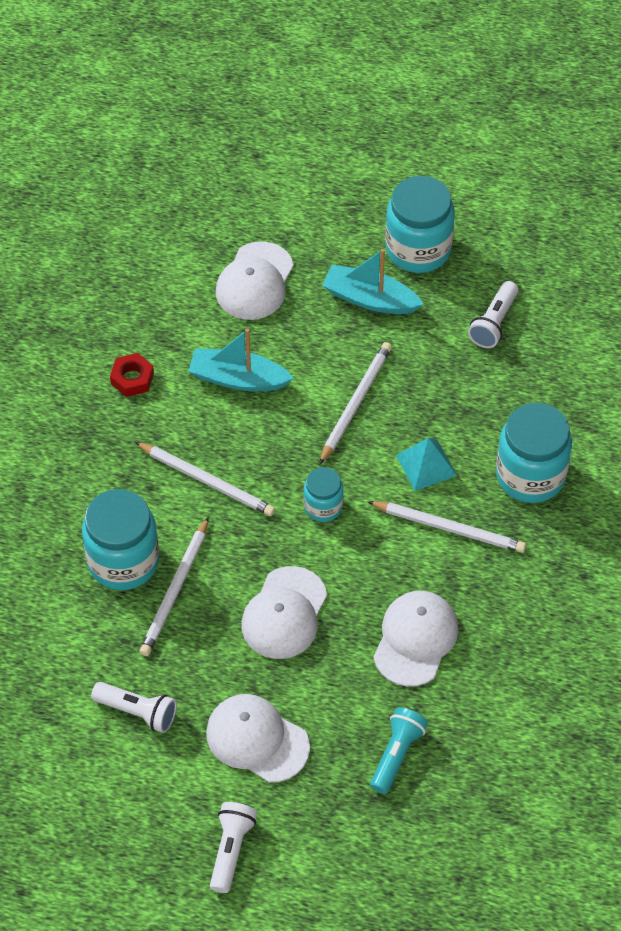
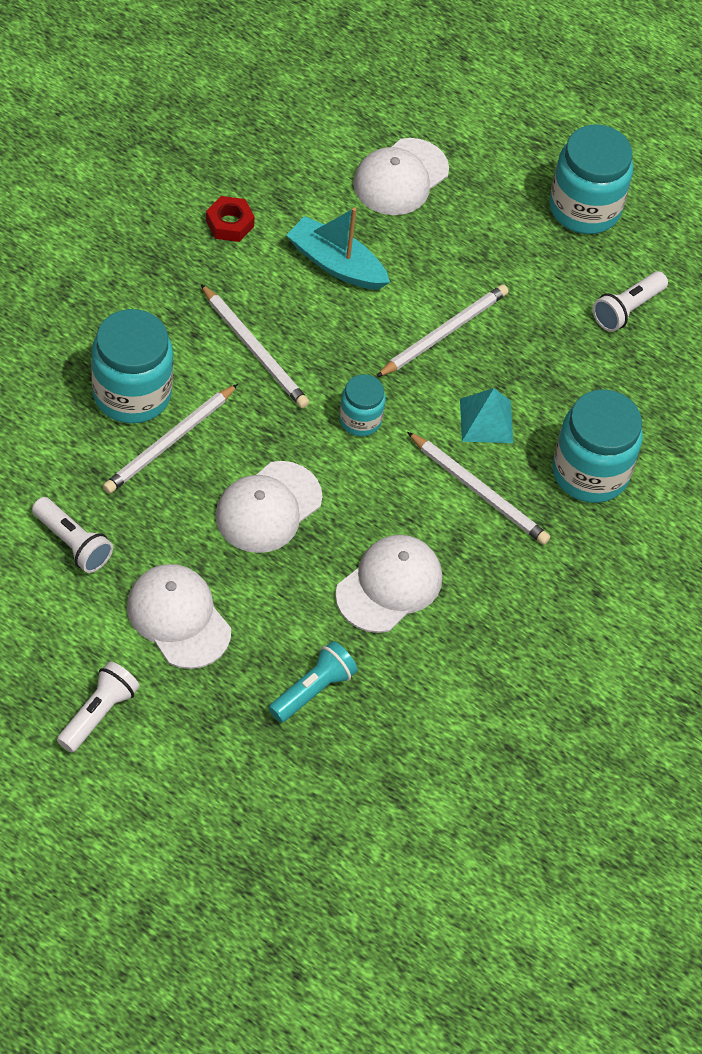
camera: 15 degrees right, 0 degrees up
(370, 299) = (510, 238): turquoise boat -> none

